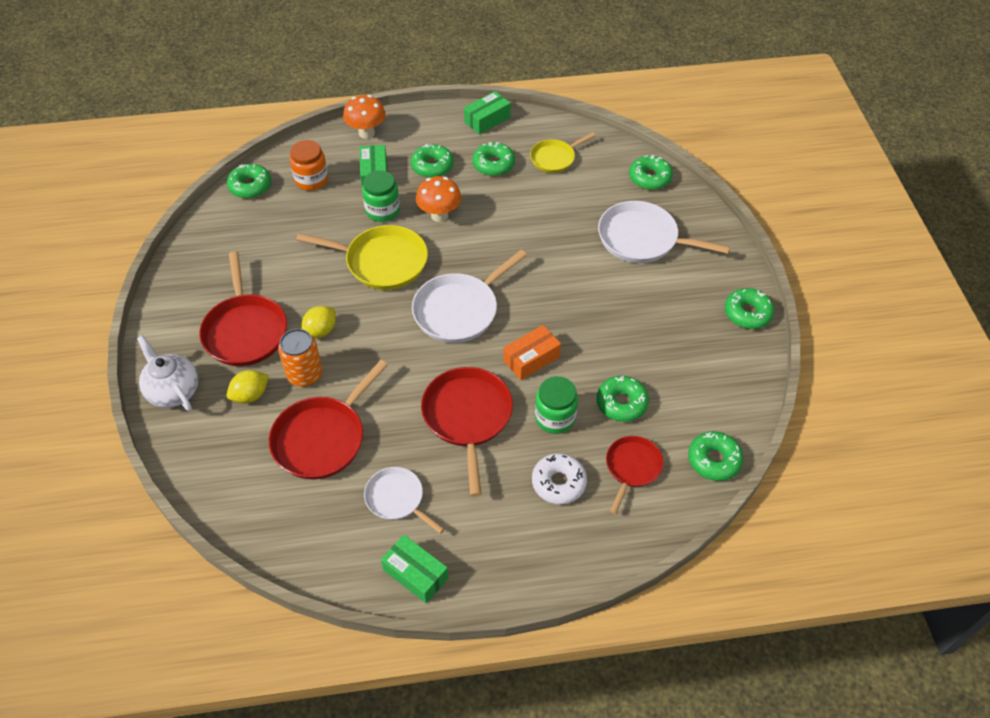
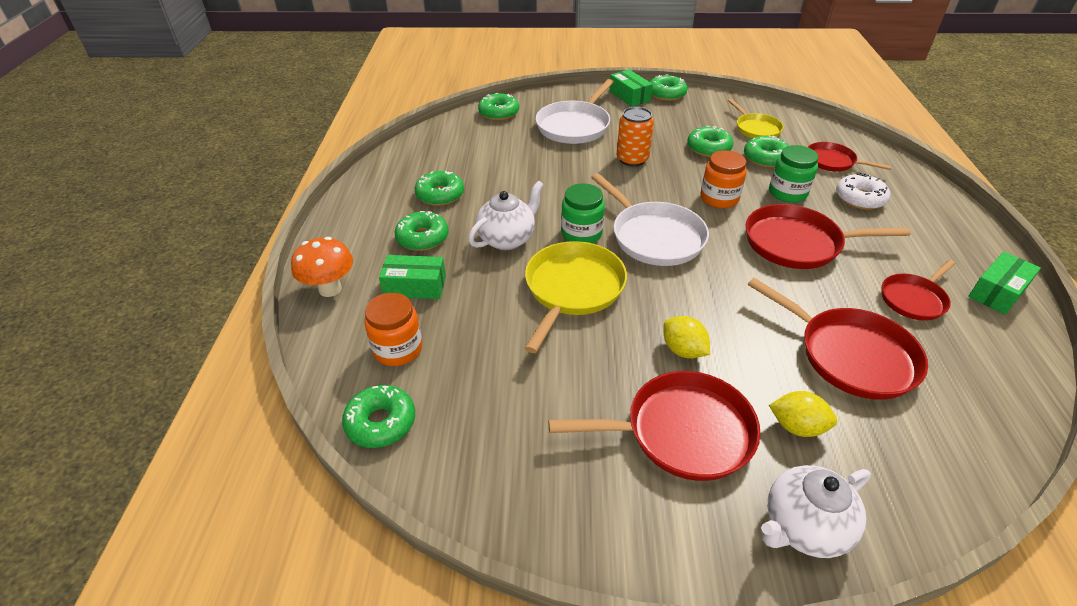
camera: 80 degrees left, 10 degrees down
(250, 395) = (797, 427): yellow lemon -> yellow lemon turned 45 degrees counterclockwise
(305, 374) = (755, 368): orange can -> orange can (632, 159)
(382, 210) = (484, 283): green jar -> green jar (581, 233)
(397, 499) = (914, 299): white pan -> red pan
(439, 215) = (507, 239): orange mushroom -> white teapot
(487, 120) = (364, 192): green box -> green box (629, 96)
(531, 359) = (719, 198): orange box -> orange jar
(554, 158) = (449, 157): yellow pan -> yellow pan (756, 129)
(714, 460) = (815, 127): green donut -> green donut (708, 148)

